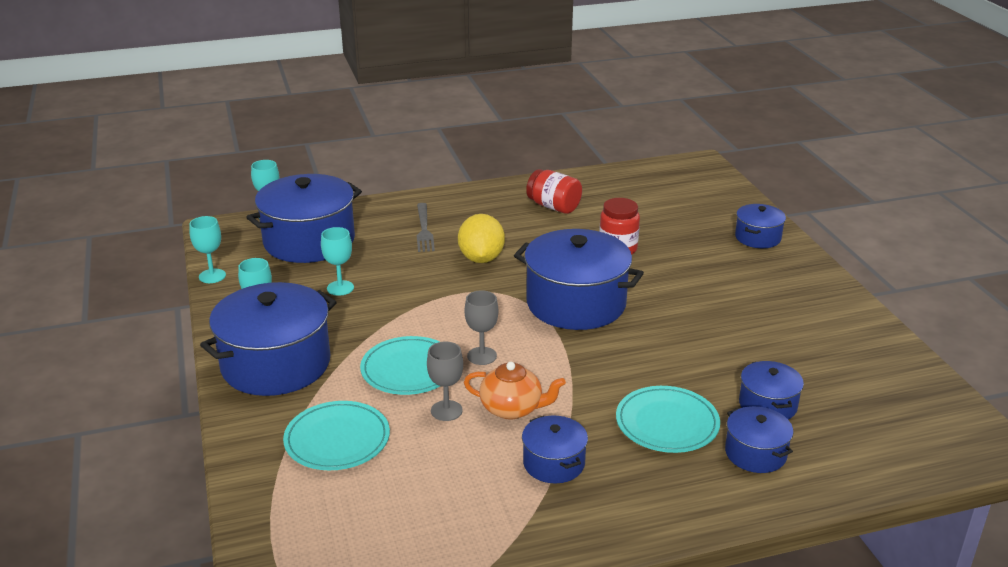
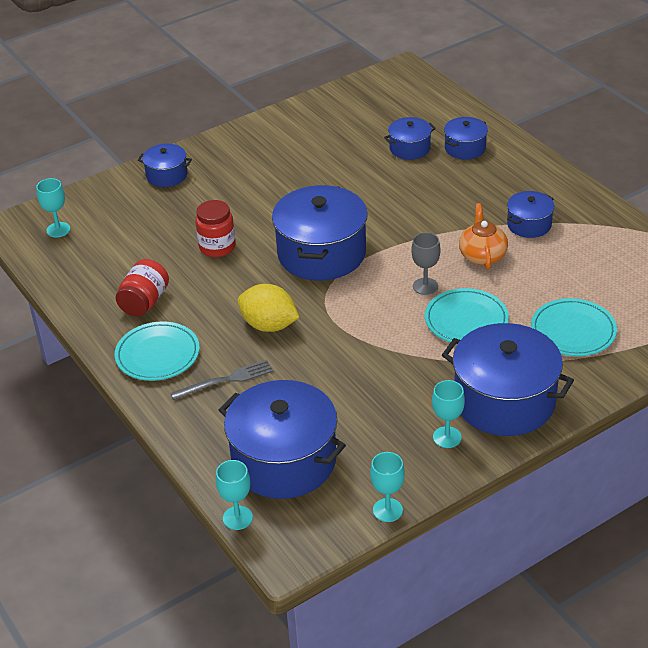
camera: 105 degrees left, 10 degrees up
(340, 288) = (364, 403): turquoise goblet -> turquoise goblet (58, 230)
(446, 410) = (505, 286): grey goblet -> none
(481, 258) = (269, 325): yellow lemon -> yellow lemon turned 45 degrees clockwise
(667, 423) = (456, 185): turquoise plate -> turquoise plate (157, 354)

